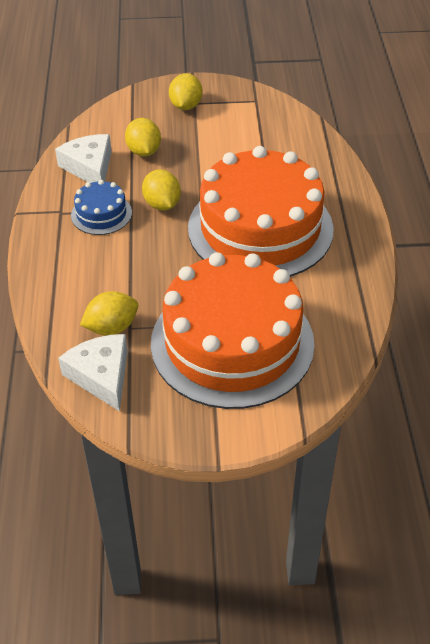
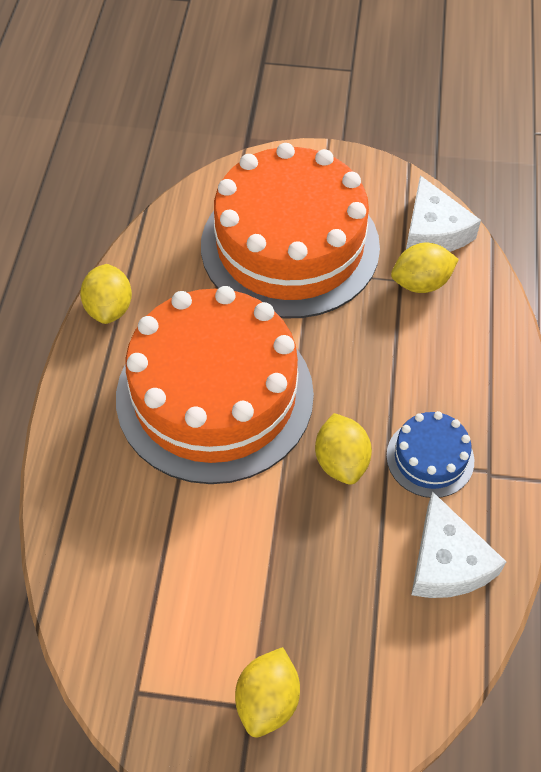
camera: 170 degrees left, 10 degrees up
(144, 151) = (357, 584): yellow lemon -> yellow lemon (109, 308)

